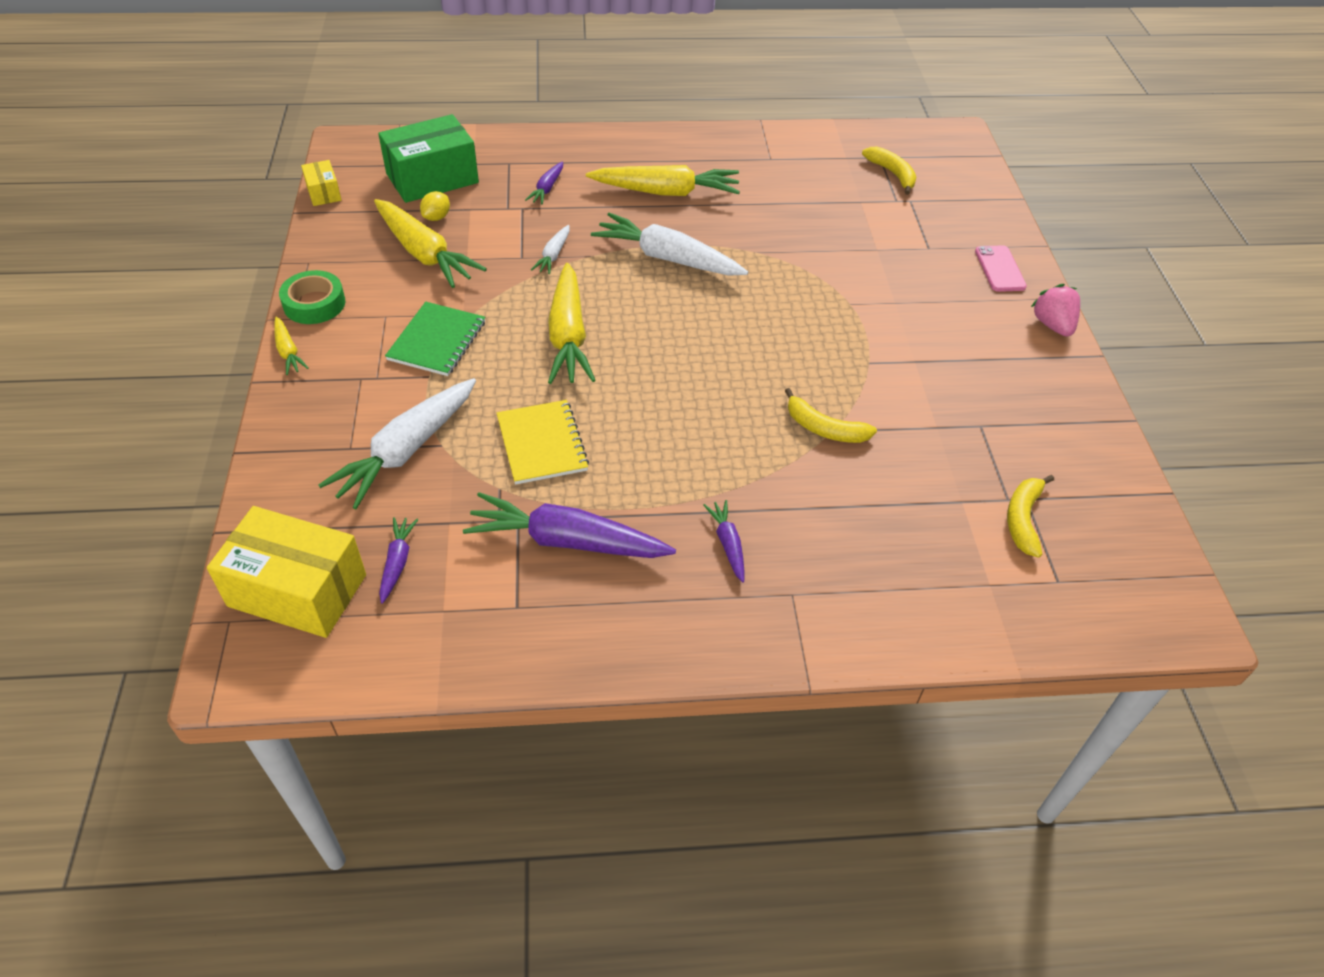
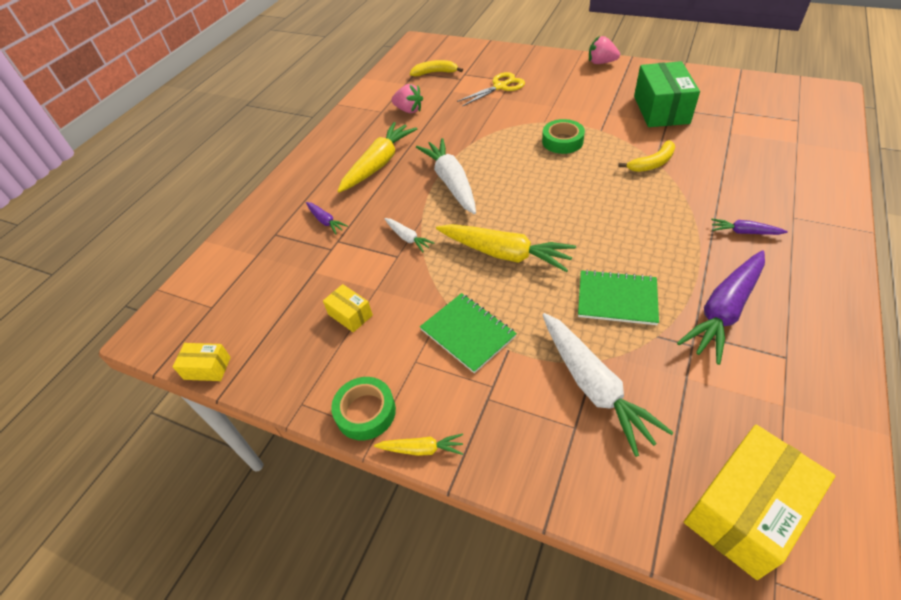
camera: 55 degrees left, 0 degrees up
(397, 562) = (725, 424): purple carrot -> none
(424, 253) = (350, 315): yellow carrot -> yellow box
(432, 178) = (254, 285): green box -> green box (661, 110)
(436, 217) = (308, 295): yellow lemon -> none
(542, 444) = (617, 299): yellow notebook -> green notebook
(668, 258) = (451, 182): white carrot -> white carrot turned 105 degrees clockwise
(789, 179) = (409, 110): none -> pink strawberry
(816, 331) = (562, 141): none -> green tape
(905, 241) = (500, 86): none -> yellow scissors
(1000, 269) = (545, 64): pink phone -> none
(1023, 519) = (749, 117): yellow banana -> none

